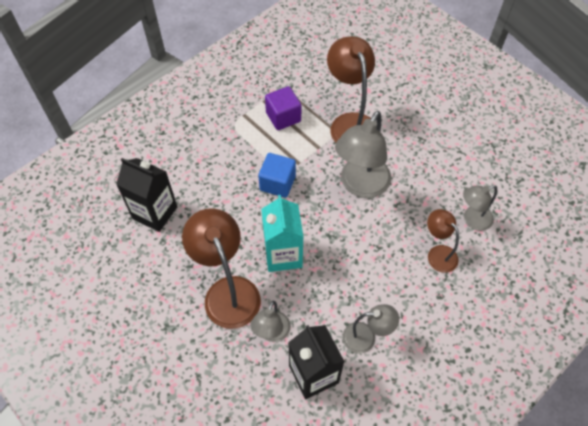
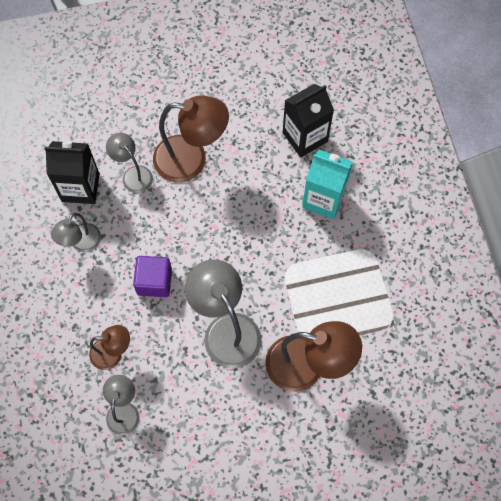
camera: 120 degrees right, 10 degrees up
(277, 183) = (275, 255): blue cube -> none
(283, 117) = (353, 303): purple cube -> purple cube (154, 281)
(283, 254) = (197, 220): turquoise carton -> turquoise carton (323, 199)

